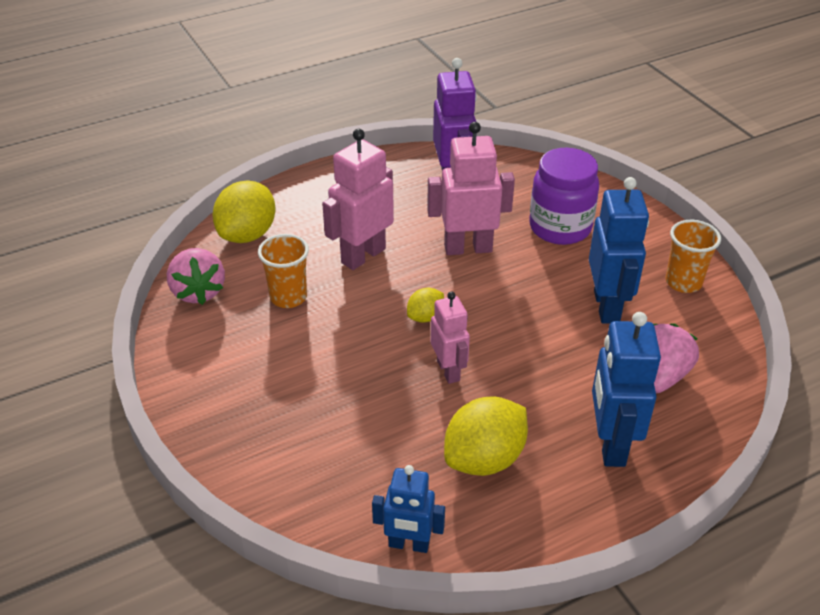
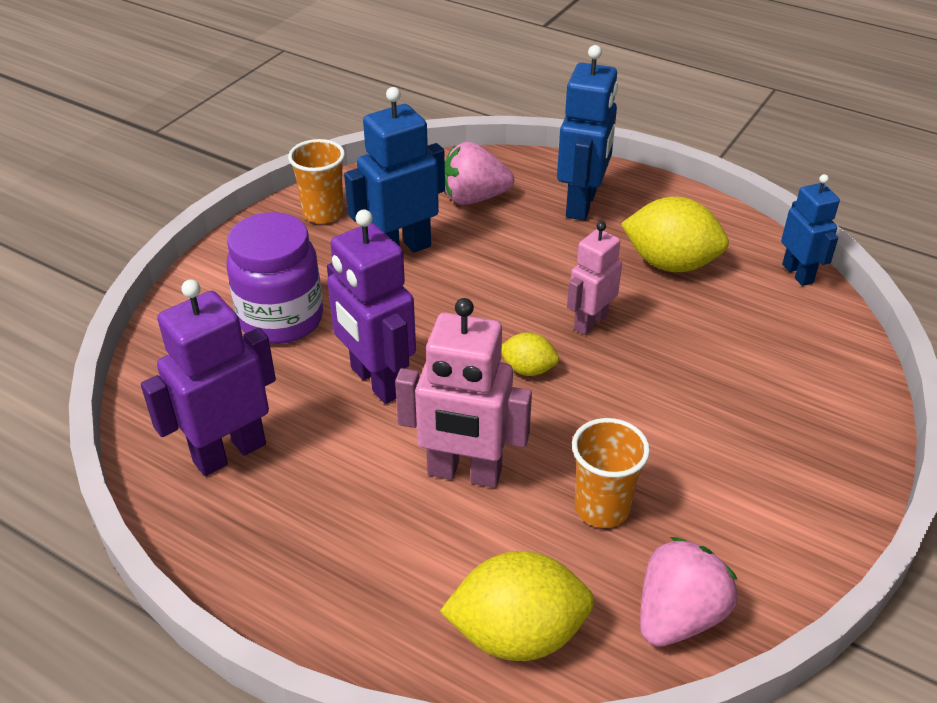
camera: 120 degrees left, 0 degrees up
(468, 248) = (376, 381): pink robot -> purple robot
(610, 444) = (582, 204): blue robot -> blue robot turned 45 degrees counterclockwise

